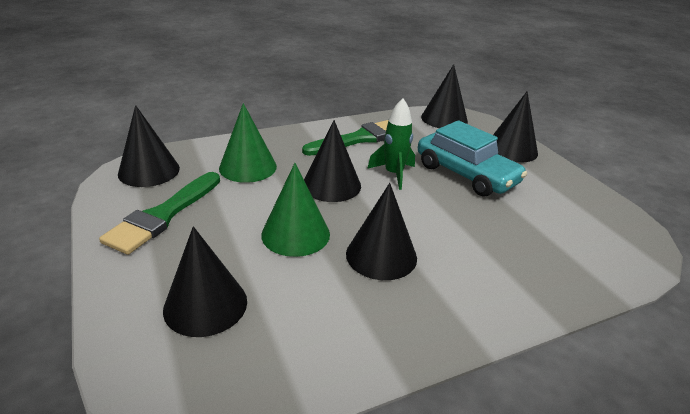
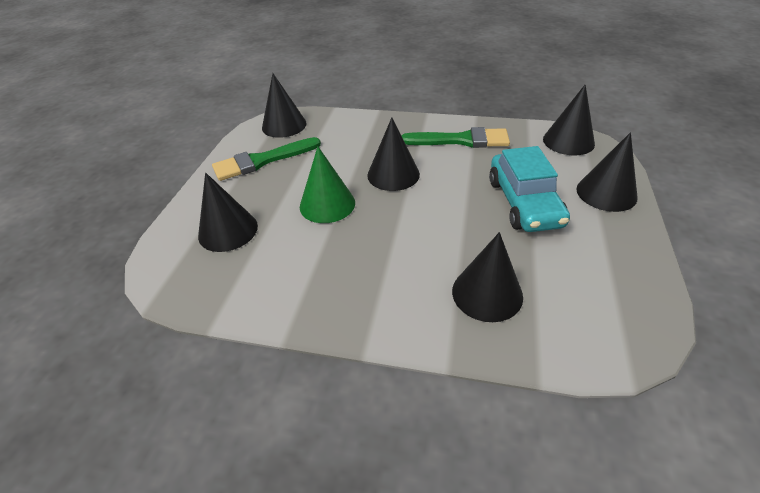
camera: 40 degrees right, 10 degrees up
(248, 167) = (348, 141): green cone -> none
(381, 255) = (368, 244): black cone -> black cone (487, 293)
(393, 174) = (455, 181): green rocket -> none

